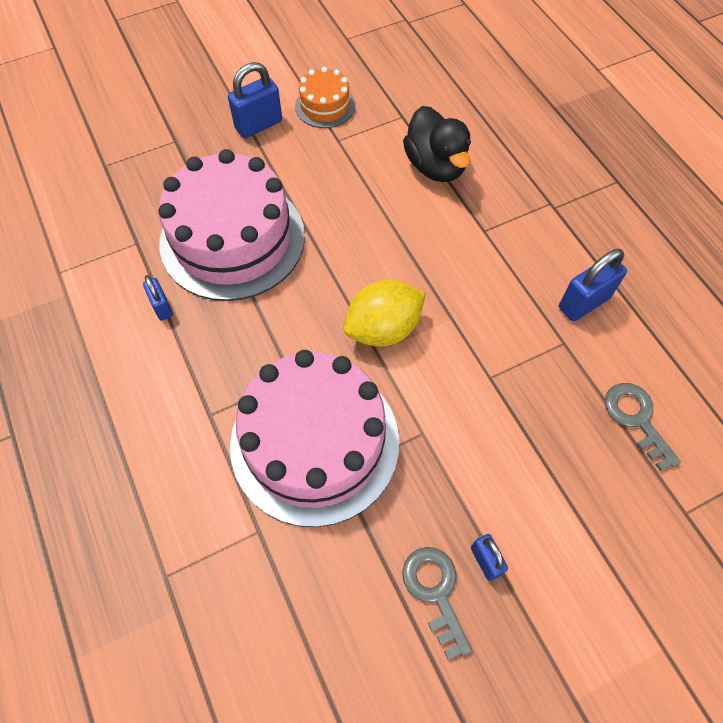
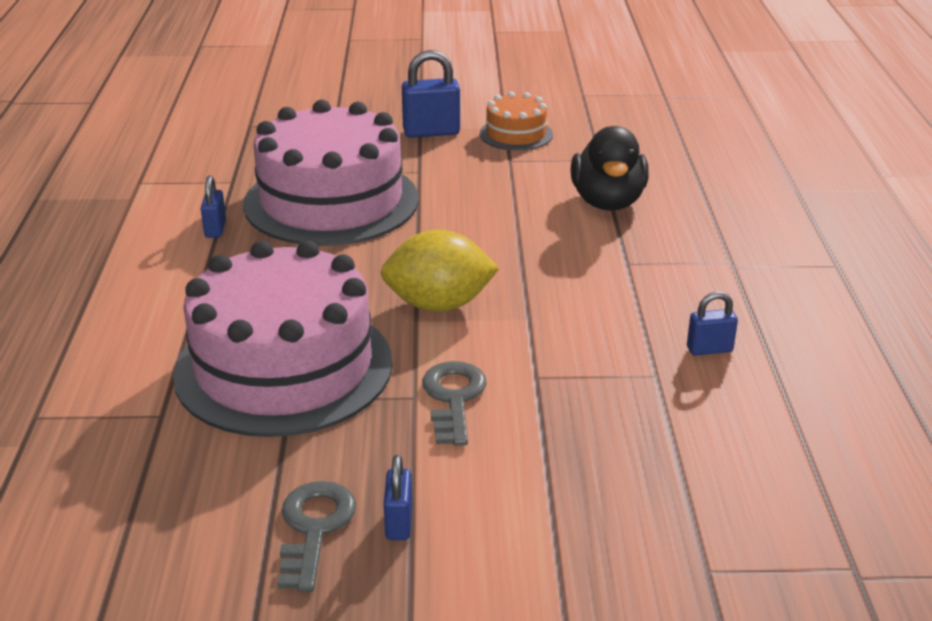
camera: 25 degrees right, 30 degrees down
(583, 303) = (709, 349): blue padlock -> blue padlock, size x0.59
(636, 419) = (702, 465): grey key -> grey key (453, 398)

